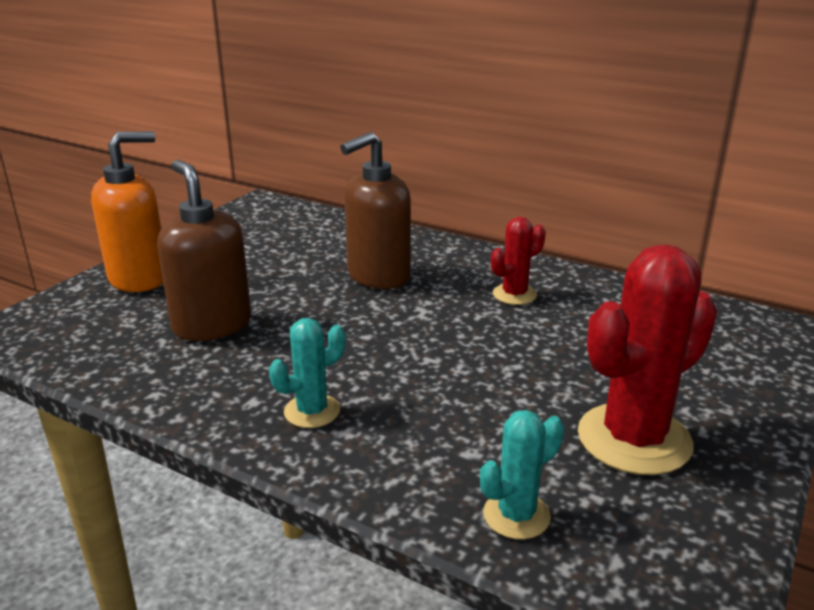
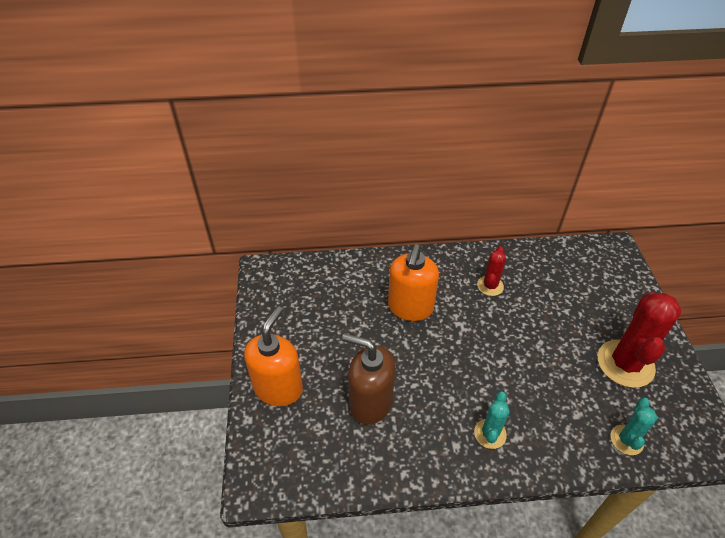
camera: 35 degrees left, 20 degrees up
(378, 276) = (410, 307): brown soap dispenser -> orange soap dispenser

